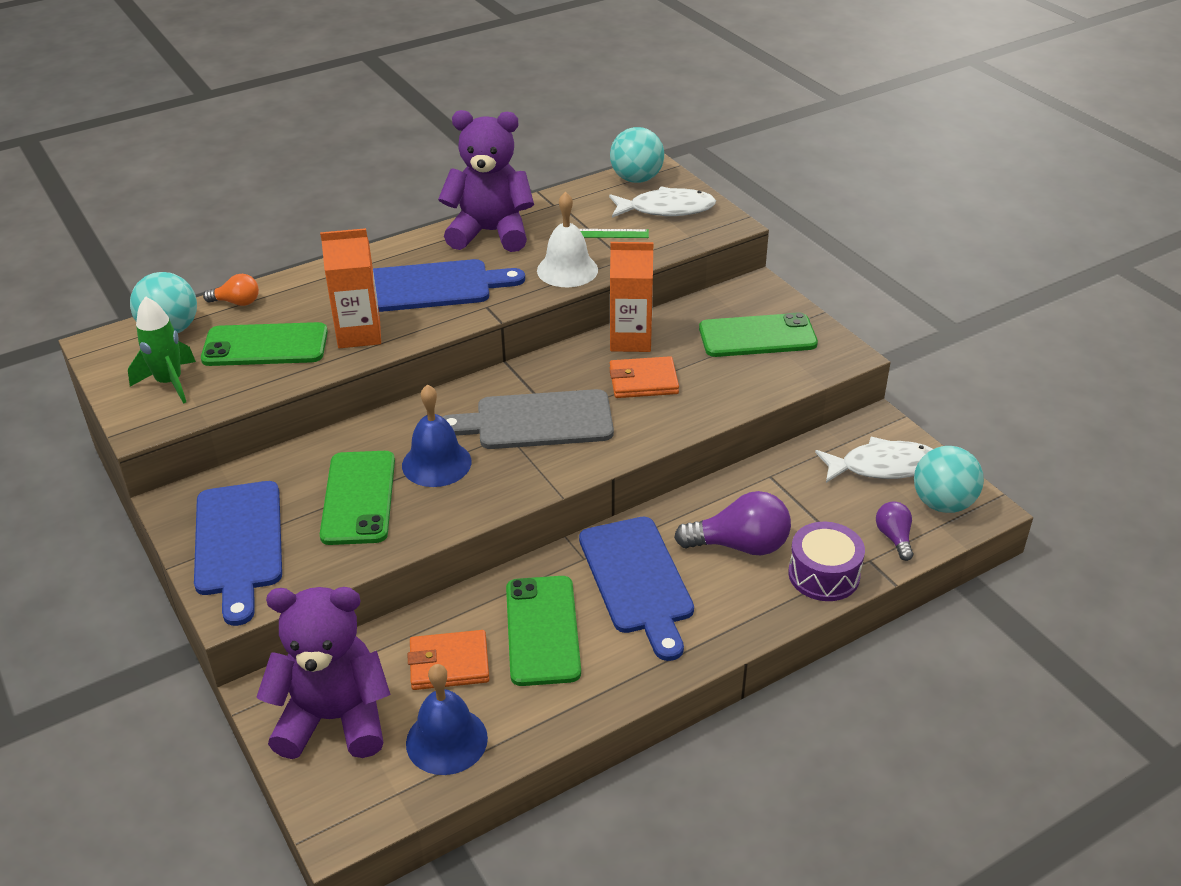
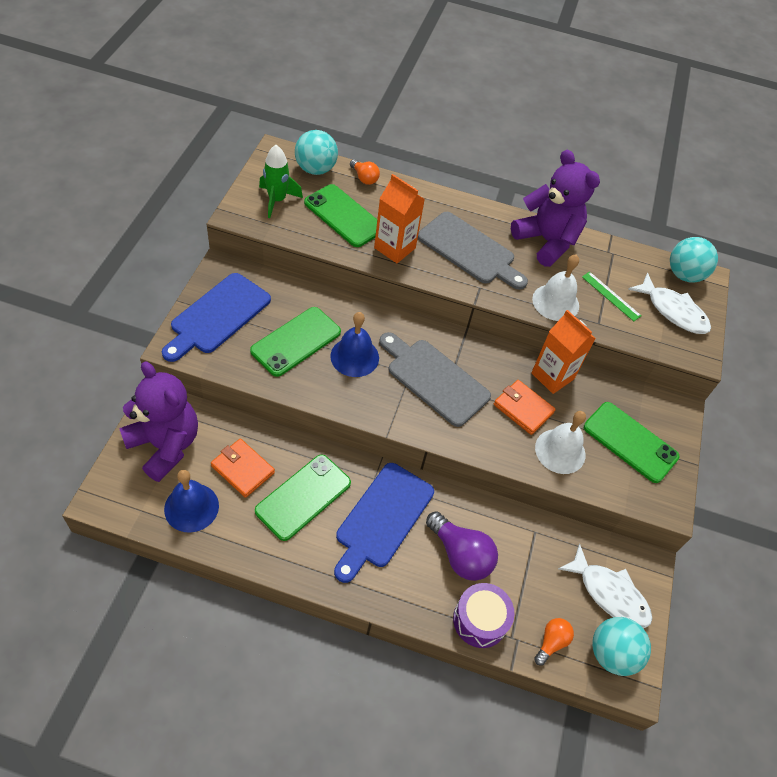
camera: 40 degrees right, 15 degrees up
(433, 286) = (469, 251): blue cutting board -> grey cutting board
(717, 386) = (560, 451): none -> white bell
(894, 537) = (551, 642): purple light bulb -> orange light bulb

